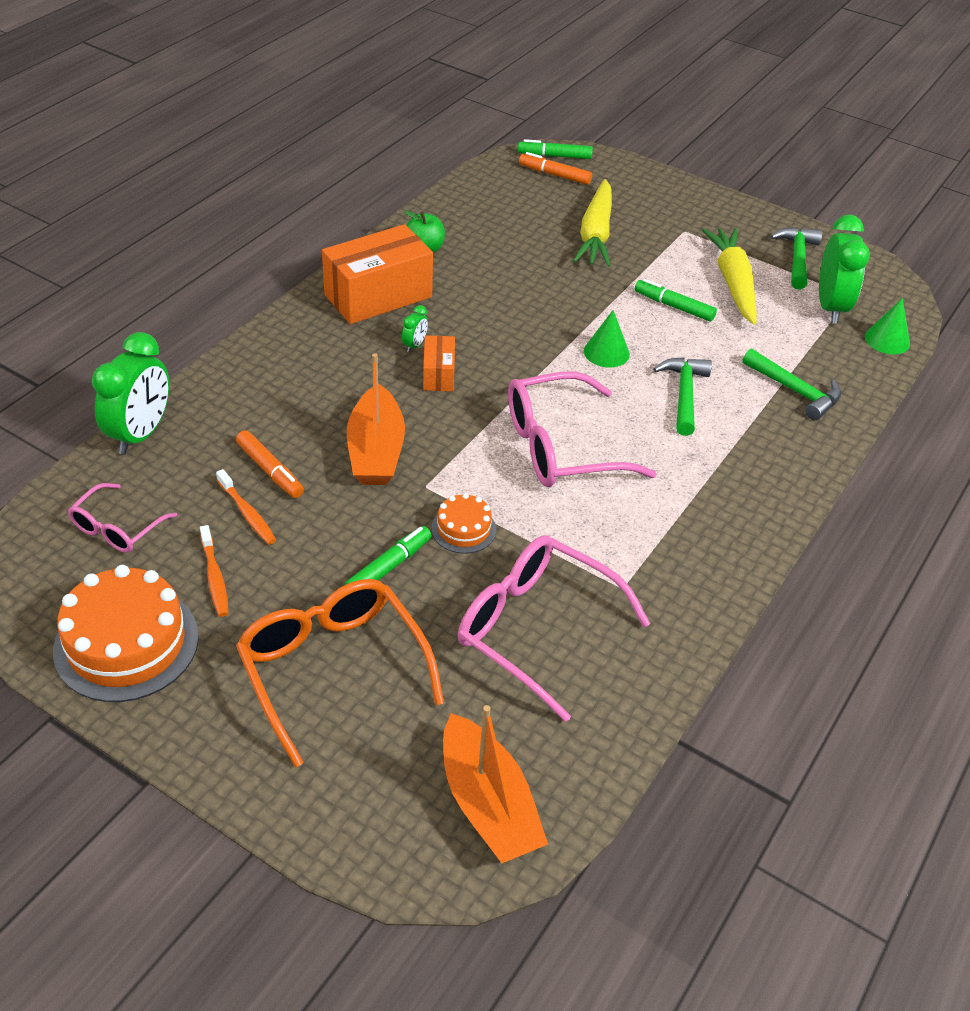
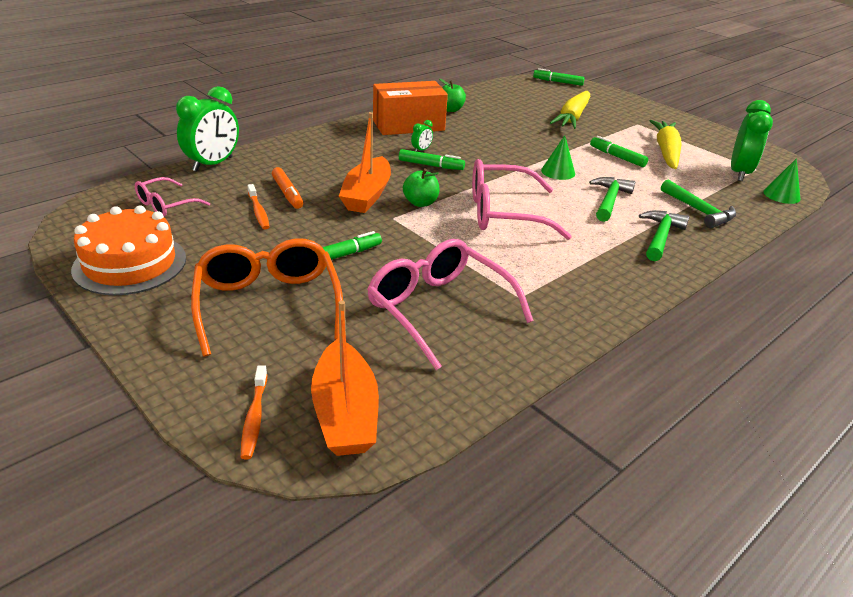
camera: 15 degrees right, 10 degrees down
(214, 577) = (214, 240): orange toothbrush -> orange toothbrush (254, 418)
(438, 374) = (431, 165): orange box -> green marker
(450, 450) = (420, 203): none -> green apple
(463, 529) = (409, 244): orange cake -> none
(554, 175) = (554, 89): orange marker -> none
(797, 258) = (719, 146): green hammer -> green hammer (660, 236)

